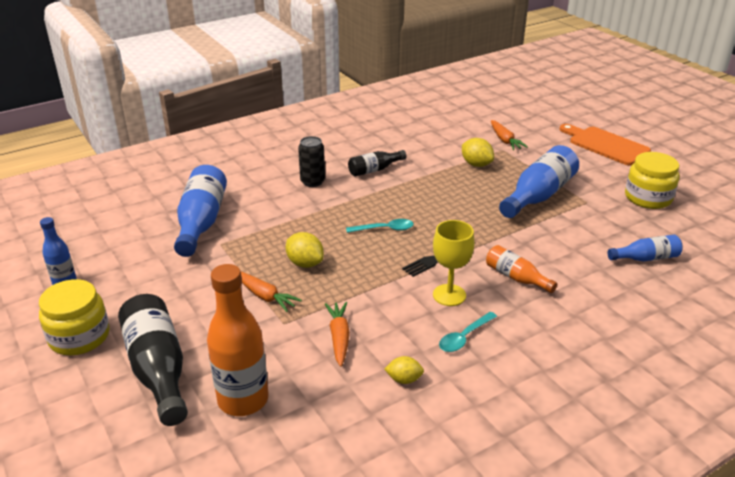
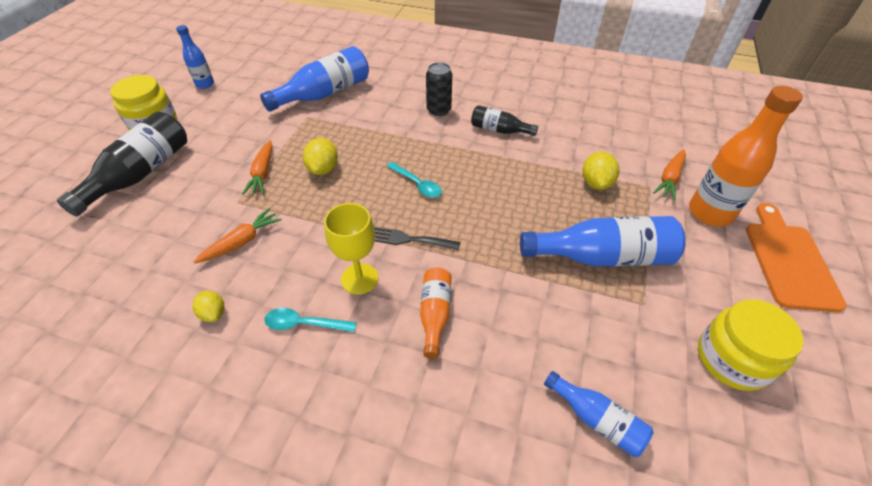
camera: 50 degrees right, 15 degrees up
(243, 400) = (131, 233): orange bottle -> orange bottle (710, 213)

